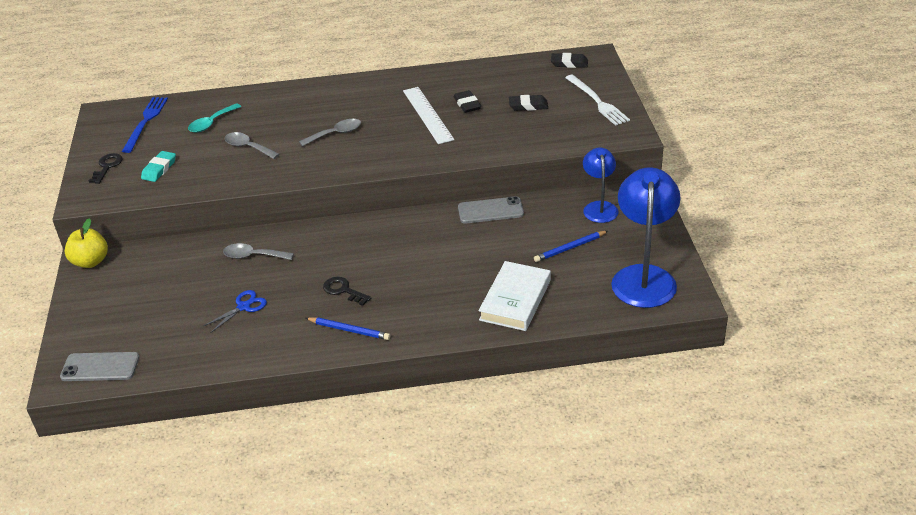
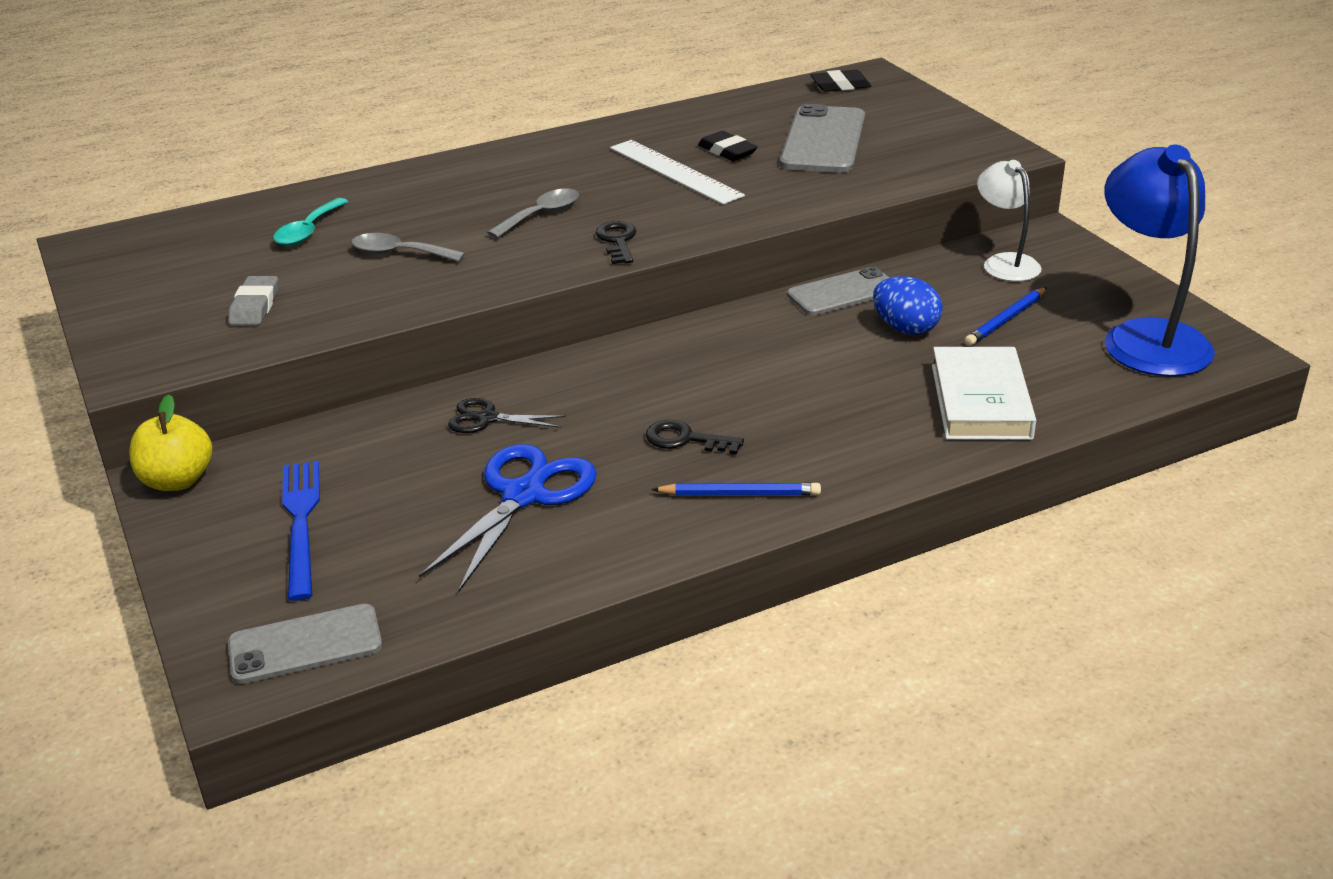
camera: 20 degrees left, 5 degrees down
(107, 167) = (150, 317): black key -> black key (617, 241)
(145, 122) = (182, 246): blue fork -> blue fork (301, 523)
(159, 169) = (255, 306): turquoise eraser -> grey eraser
(243, 307) = (523, 495): blue scissors -> blue scissors, size x1.83
(253, 256) = (487, 419): grey spoon -> black scissors
(508, 242) = (905, 328): none -> blue egg
(528, 106) = (823, 141): black eraser -> grey phone
(597, 101) = (922, 123): white fork -> none
(599, 207) = (1005, 262): blue lamp -> white lamp

